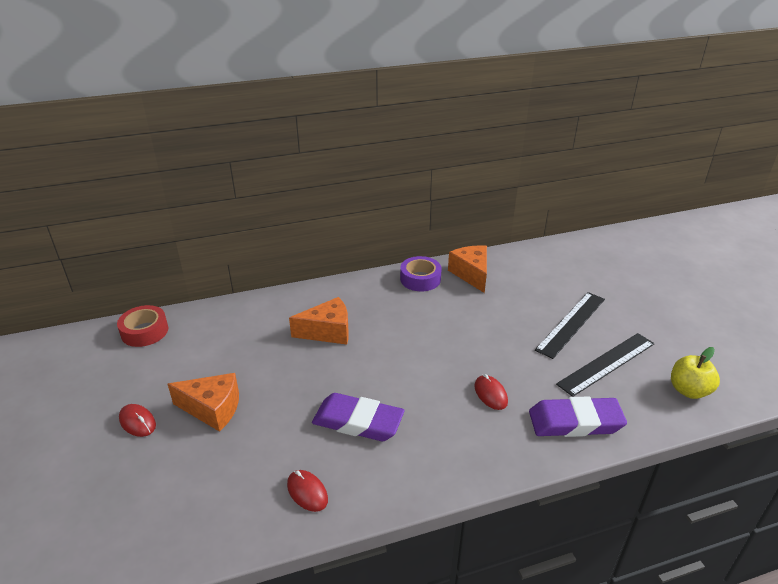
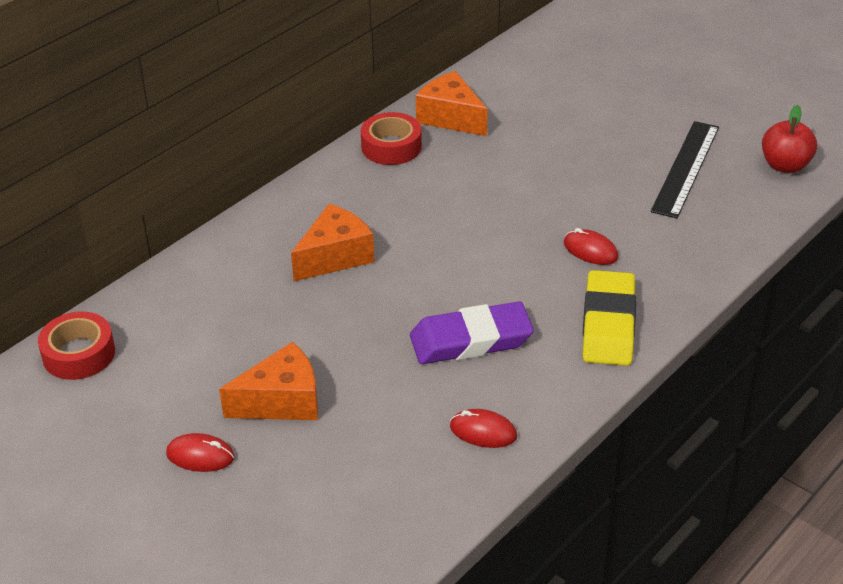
camera: 30 degrees left, 5 degrees up
(420, 279) = (391, 147): purple tape -> red tape
(459, 453) = (608, 324): none -> yellow eraser
(571, 323) = (615, 137): black ruler -> none
(575, 422) = (699, 243): purple eraser -> none
(688, 390) = (785, 165): yellow apple -> red apple

